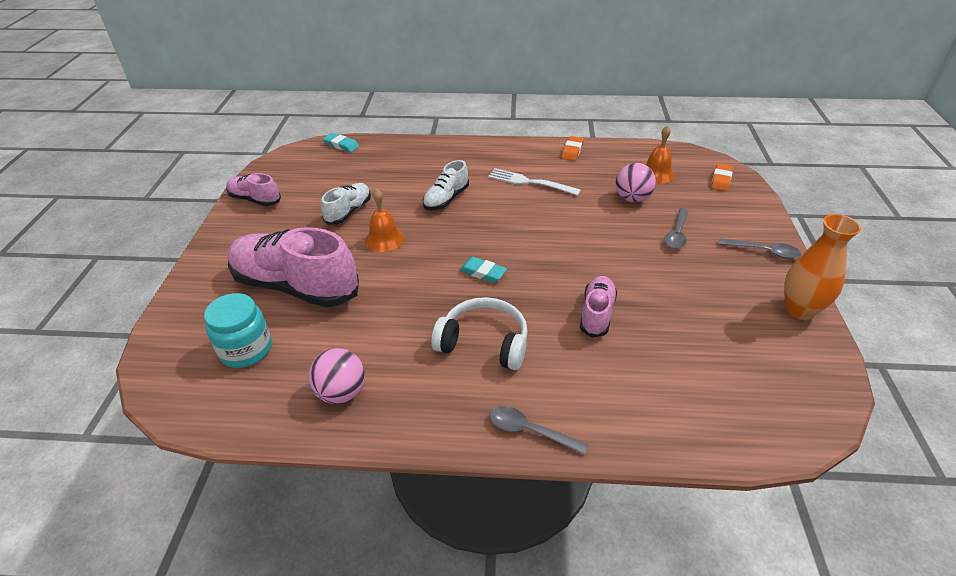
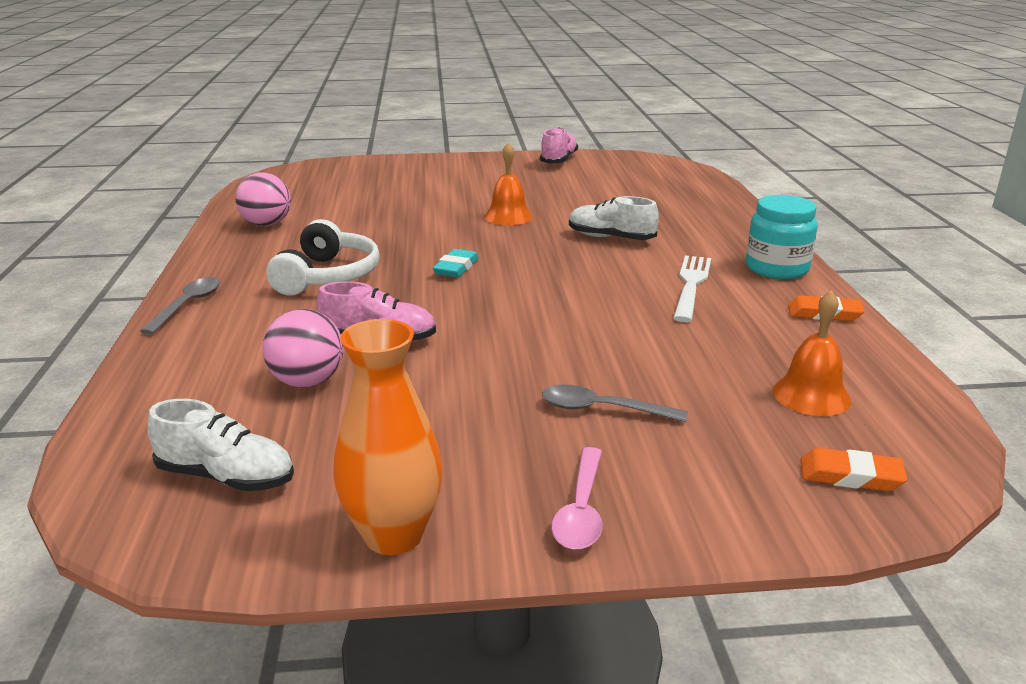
camera: 80 degrees right, 15 degrees down
(246, 350) = (328, 188): turquoise jar -> turquoise jar (776, 268)
(295, 286) = (417, 192): pink shoe -> none
(341, 145) = (700, 178): turquoise eraser -> none
(348, 211) = (556, 196): white shoe -> white shoe (226, 477)
(632, 199) = (697, 368): pink ball -> pink ball (307, 382)
(763, 251) = (581, 510): grey spoon -> pink spoon

